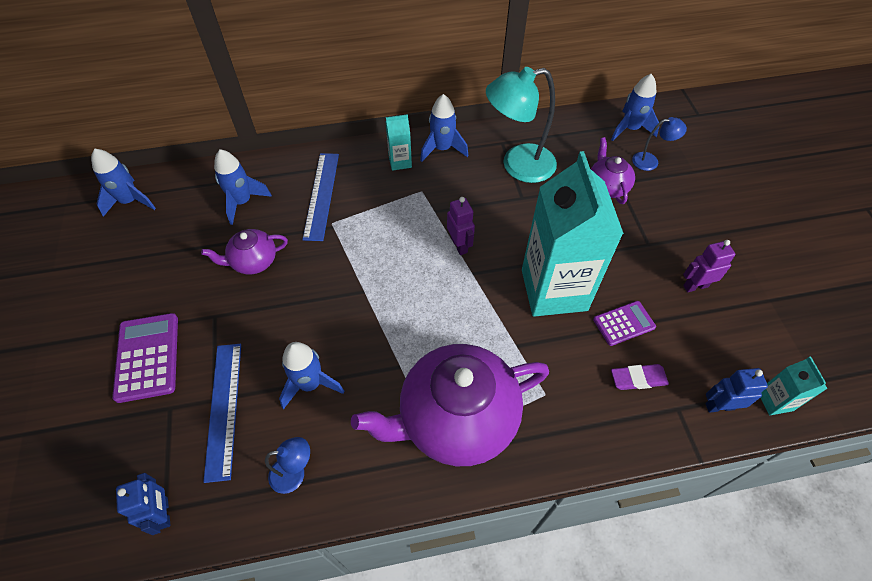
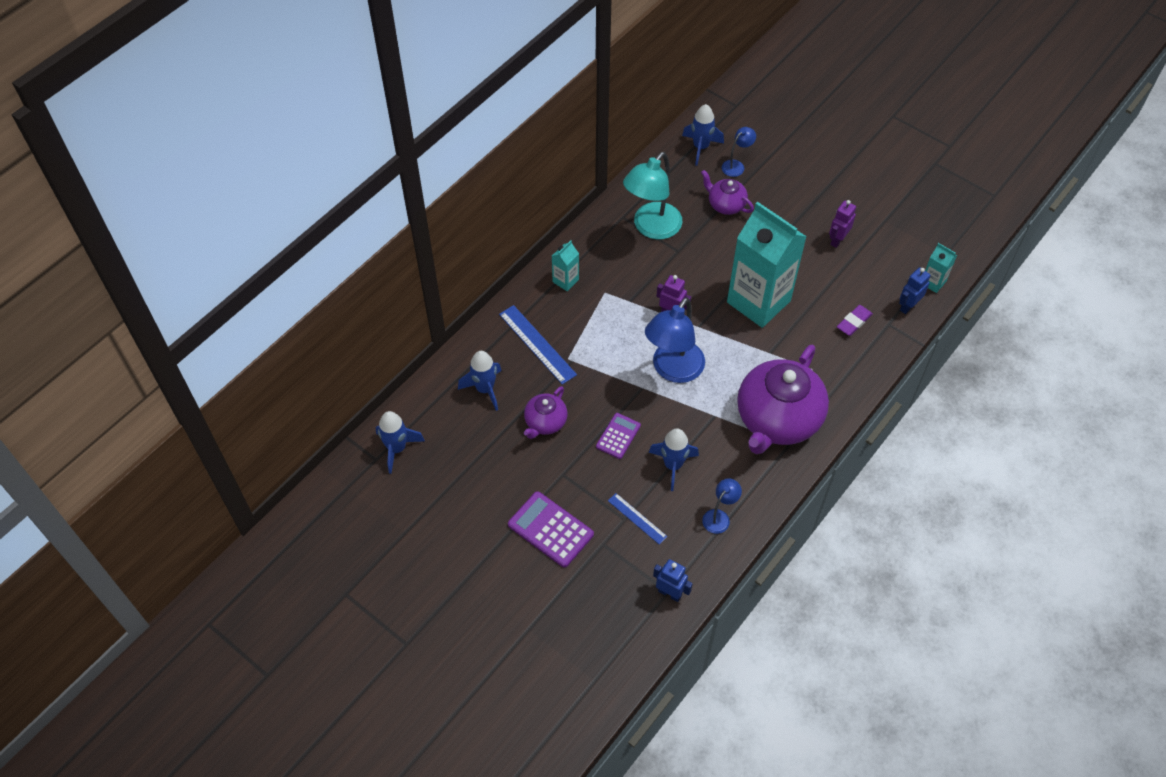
camera: 40 degrees left, 0 degrees up
(224, 409) = (637, 518): blue ruler -> blue ruler, size x0.60
(407, 295) = (673, 370): none -> blue lamp
(442, 149) = (585, 250): blue rocket -> none
(624, 323) = (817, 294): purple calculator -> purple calculator (618, 436)

